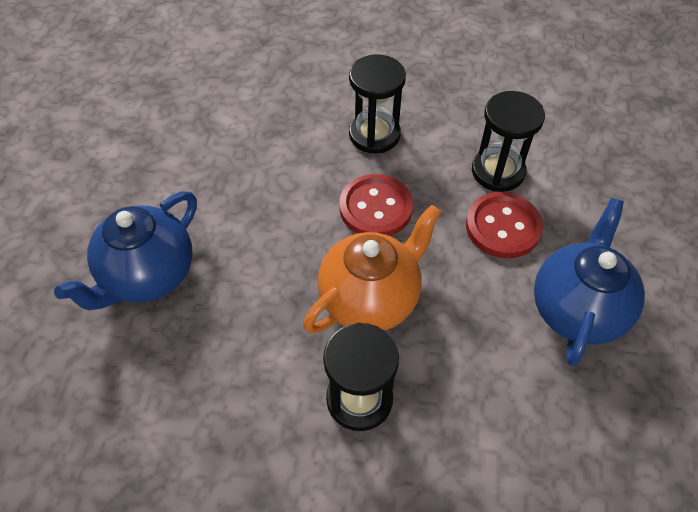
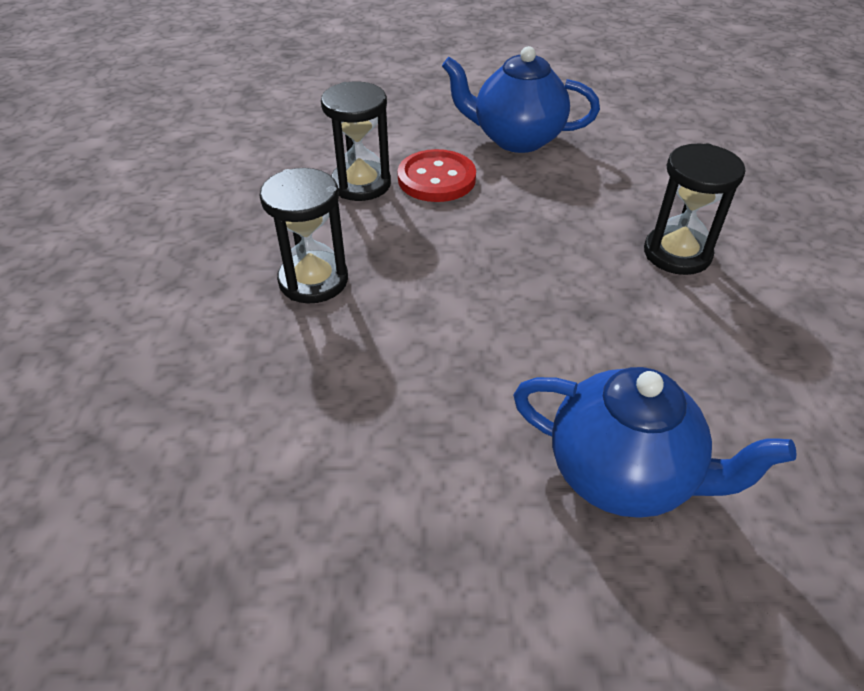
camera: 100 degrees left, 10 degrees down
(370, 299) = (561, 258): orange teapot -> none
(375, 208) = (435, 267): red button -> none

